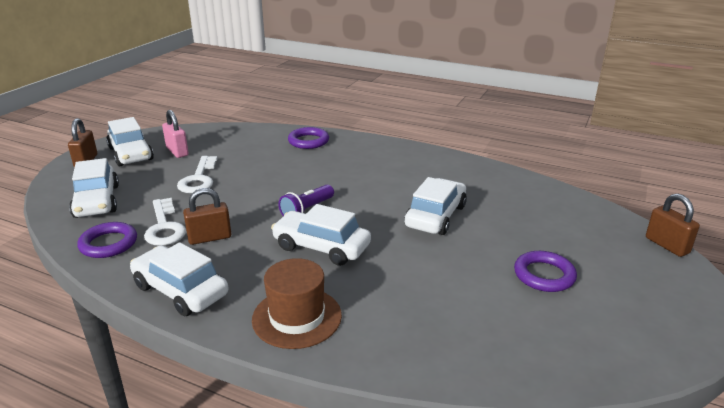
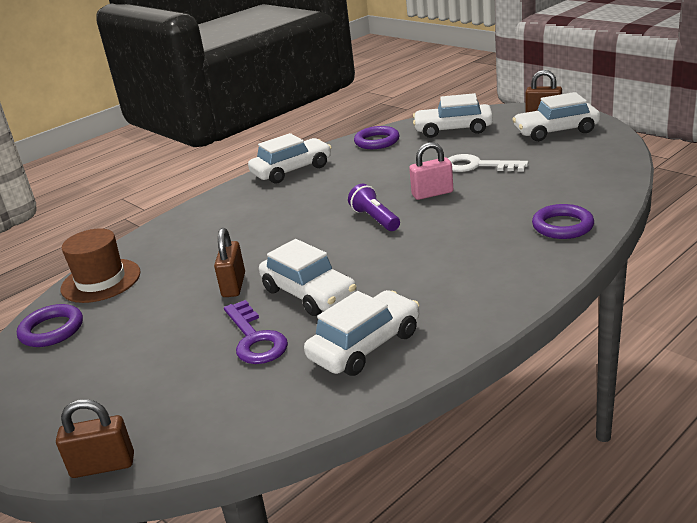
camera: 115 degrees right, 0 degrees up
(164, 227) = (389, 158): white key -> none
(177, 151) = (554, 151): pink padlock -> pink padlock (432, 194)
(210, 238) = (357, 176): brown padlock -> brown padlock (233, 285)
(297, 317) = (221, 210): brown hat -> brown hat (101, 281)
(321, 247) = (303, 224): white car -> white car (365, 345)
(504, 225) = (255, 339): none -> purple key
(544, 275) = (152, 339): purple ring -> purple ring (52, 330)

